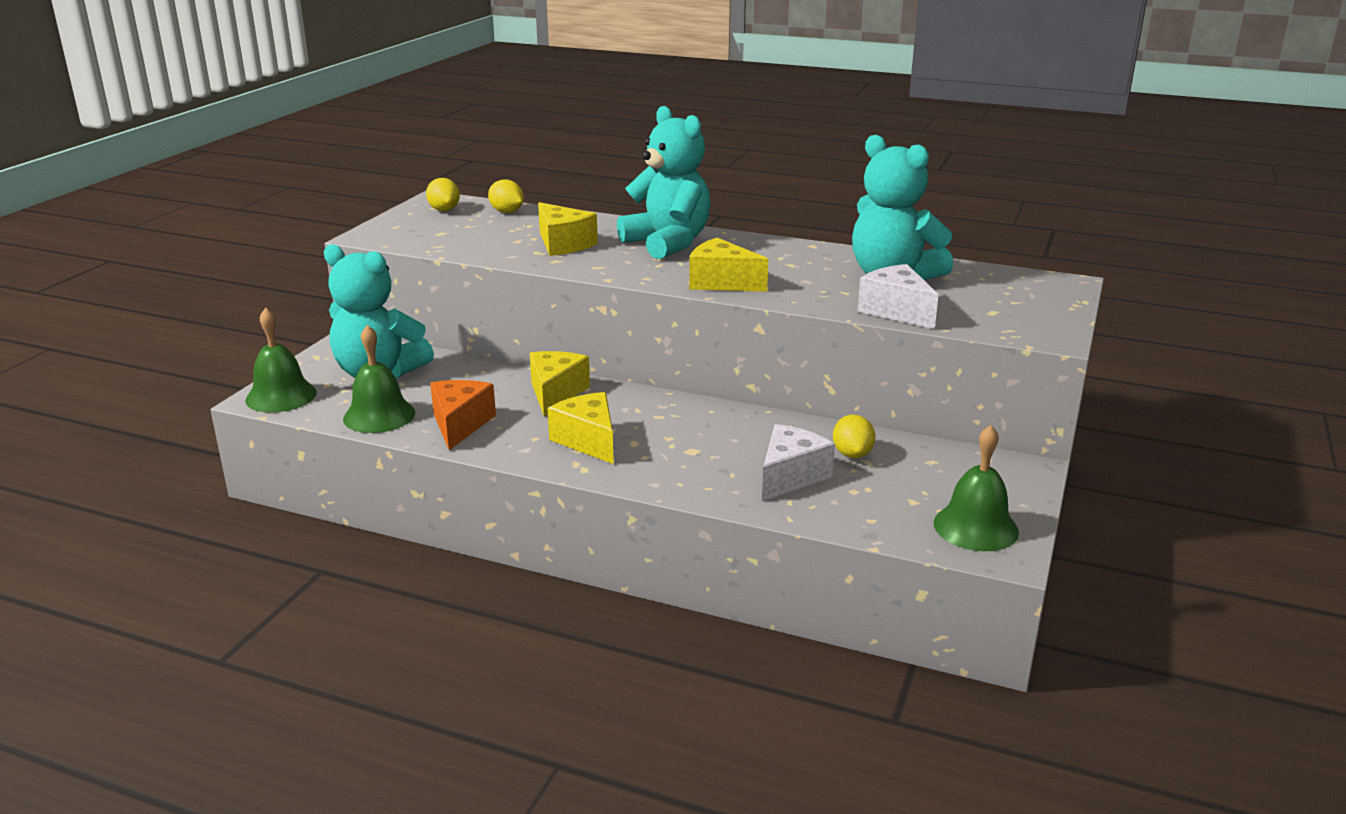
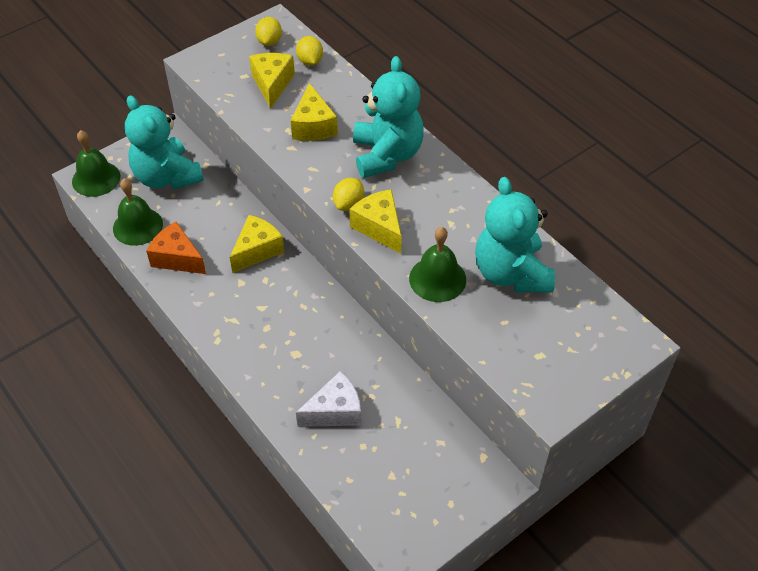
camera: 30 degrees right, 25 degrees up
(460, 424) = (177, 258): orange cheese -> orange cheese turned 90 degrees counterclockwise
(588, 441) = (240, 312): yellow cheese -> yellow cheese (272, 84)
(852, 454) = (394, 408): yellow lemon -> yellow lemon (349, 204)
(896, 311) = (469, 322): white cheese -> none
(975, 527) = (408, 521): green bell -> green bell (437, 279)

